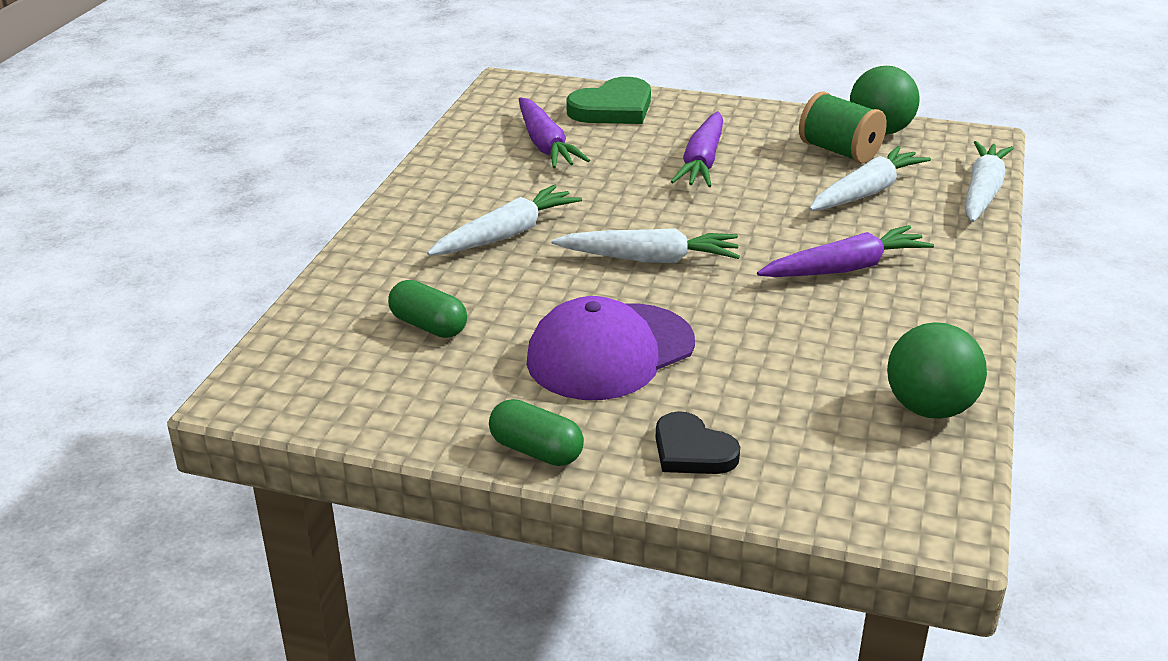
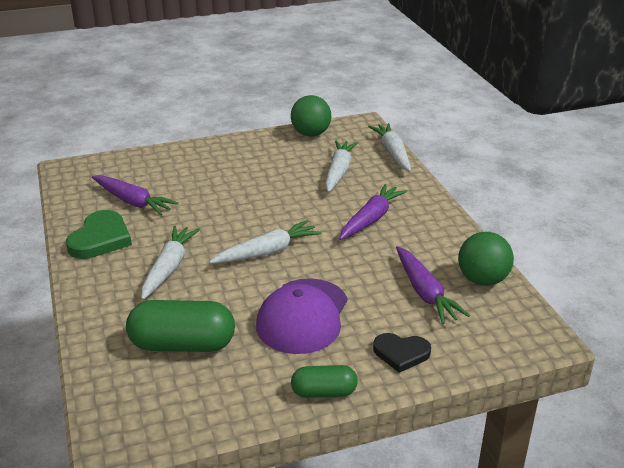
camera: 35 degrees left, 0 degrees up
(428, 326) = (182, 345): green capsule -> green capsule, size x1.73
(613, 108) = (150, 165): green heart -> green heart (100, 239)
(702, 161) = (236, 182): purple carrot -> purple carrot (425, 292)
(839, 151) = (302, 152): green spool -> none

